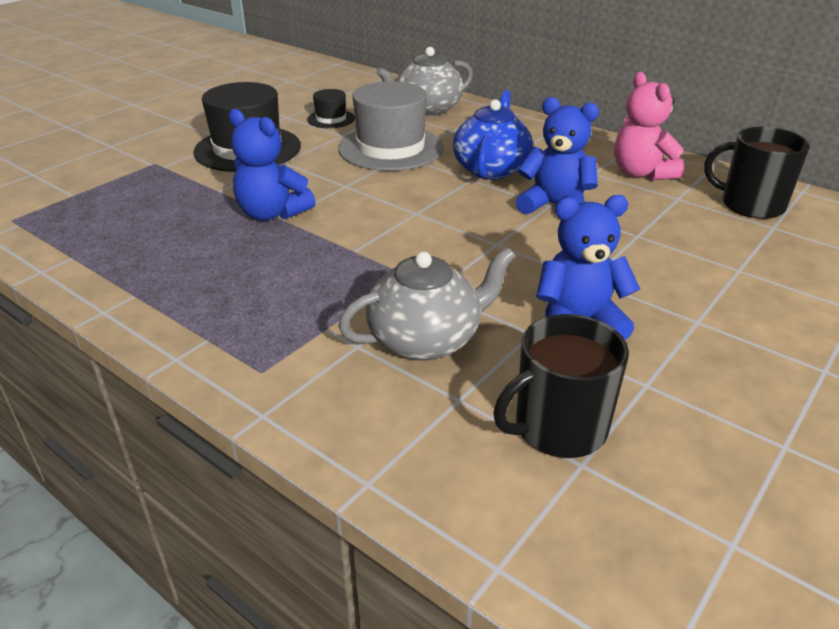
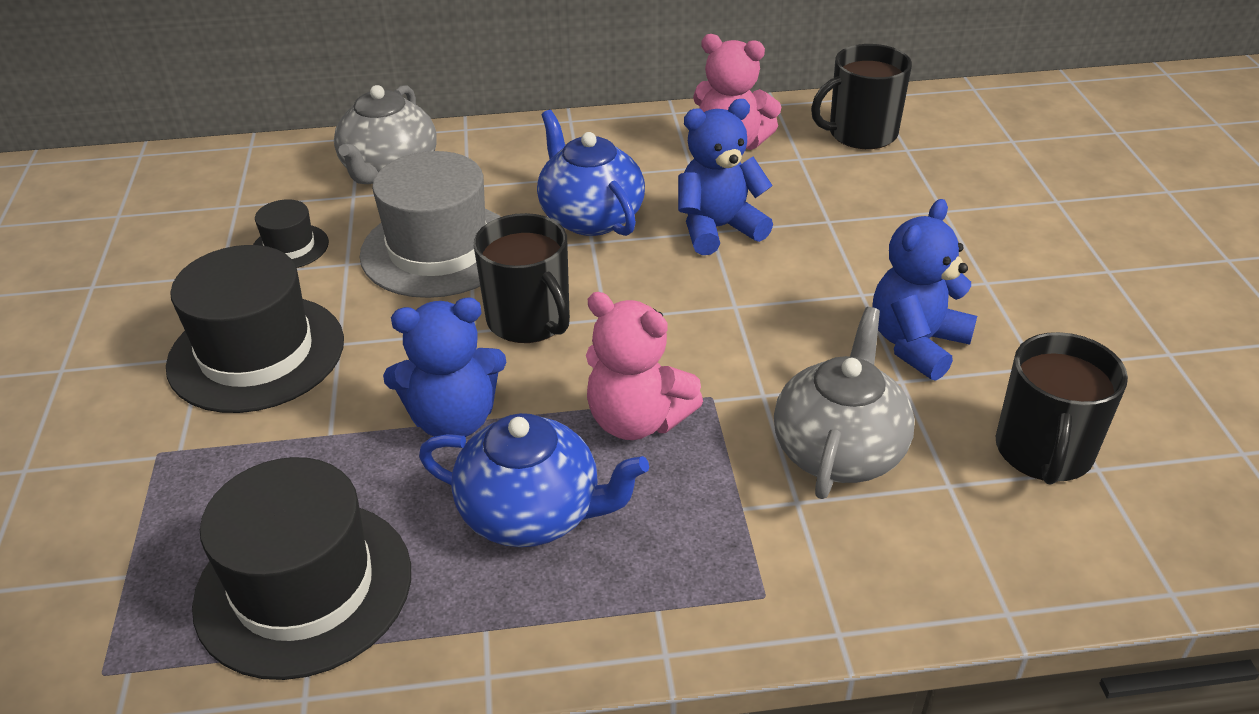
camera: 45 degrees left, 5 degrees up
(110, 235) = (304, 587): none -> black hat
(233, 267) = (532, 513): none -> blue teapot
(348, 261) = (637, 420): none -> pink teddy bear
(378, 194) = (529, 320): none -> black mug

